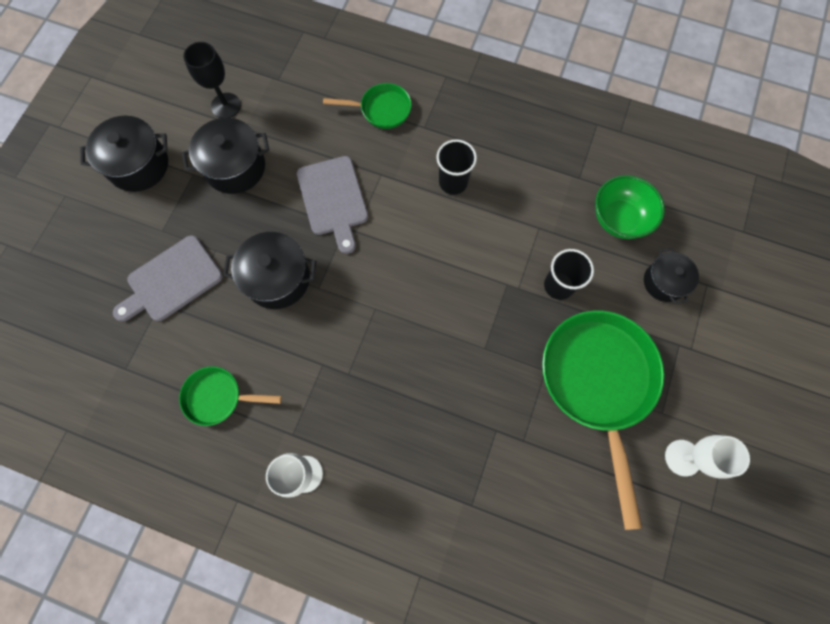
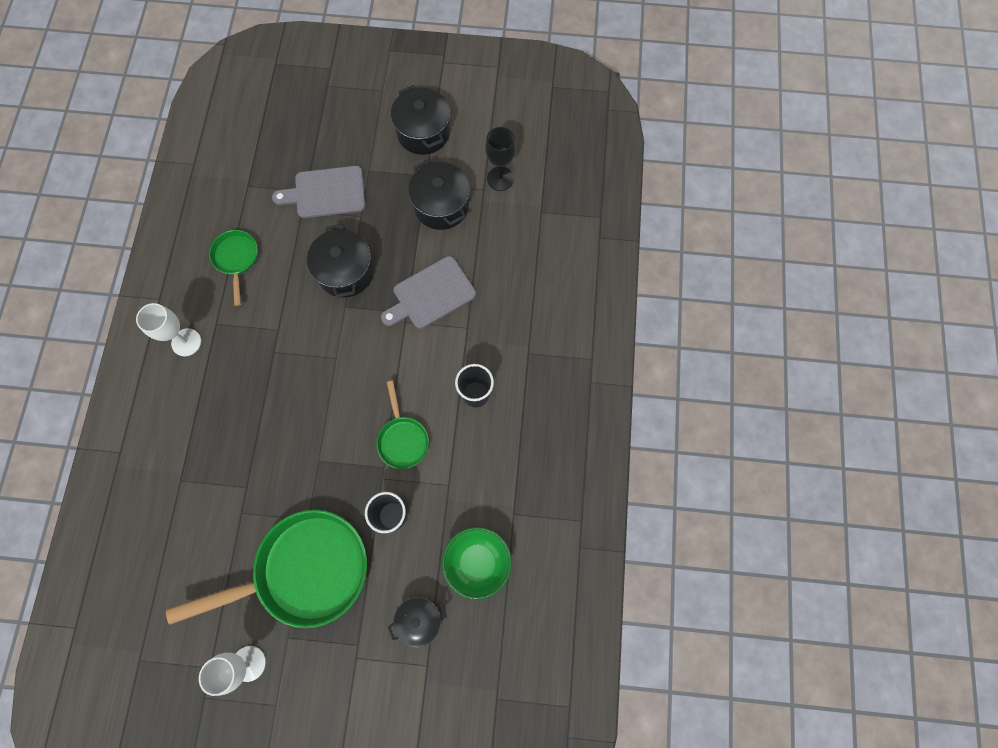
camera: 75 degrees right, 0 degrees up
(171, 281) = (326, 193): grey cutting board -> grey cutting board turned 45 degrees counterclockwise
(381, 110) = (535, 310): green pan -> green pan (402, 439)

